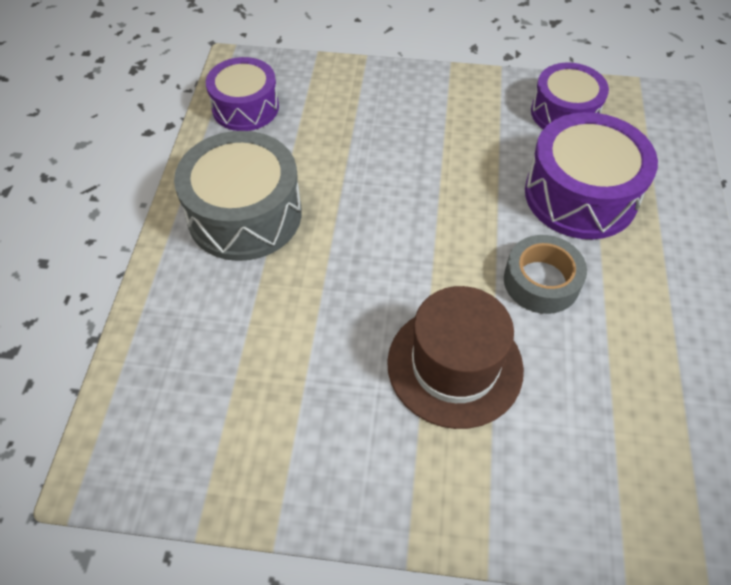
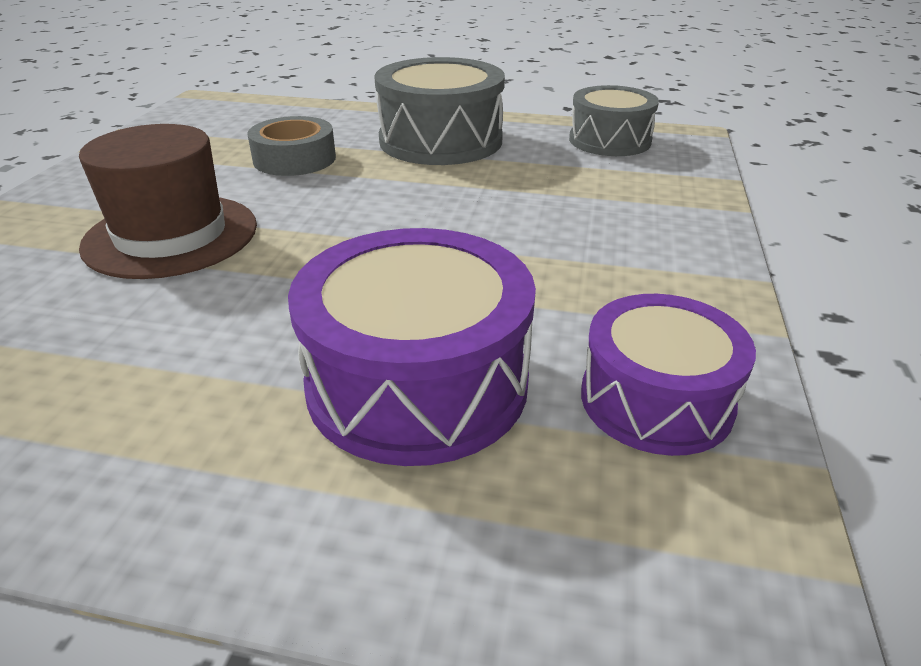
camera: 95 degrees right, 20 degrees down
(245, 107) = (609, 140): purple drum -> grey drum
(541, 281) = (252, 312): grey tape -> grey tape (294, 159)

